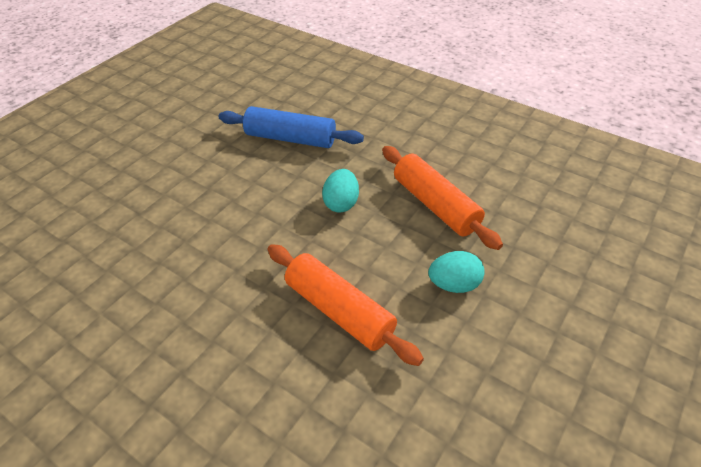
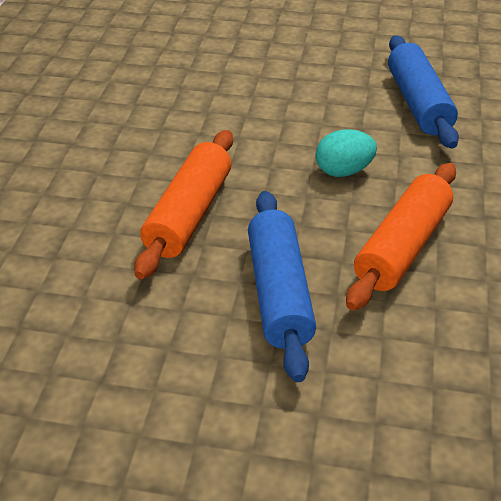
camera: 65 degrees right, 5 degrees down
(454, 284) = (279, 293): turquoise egg -> blue rolling pin

